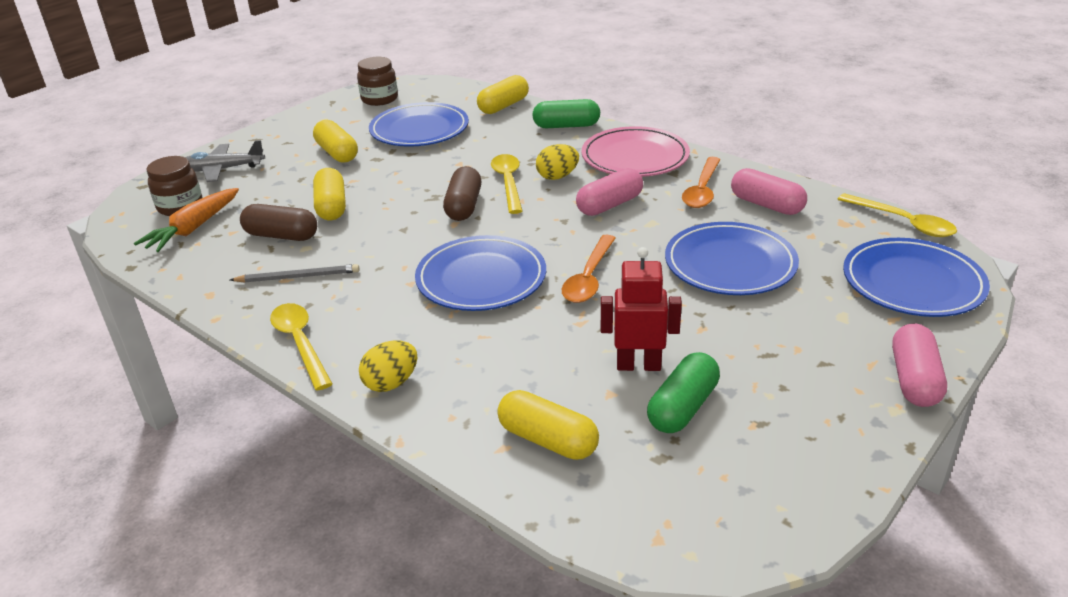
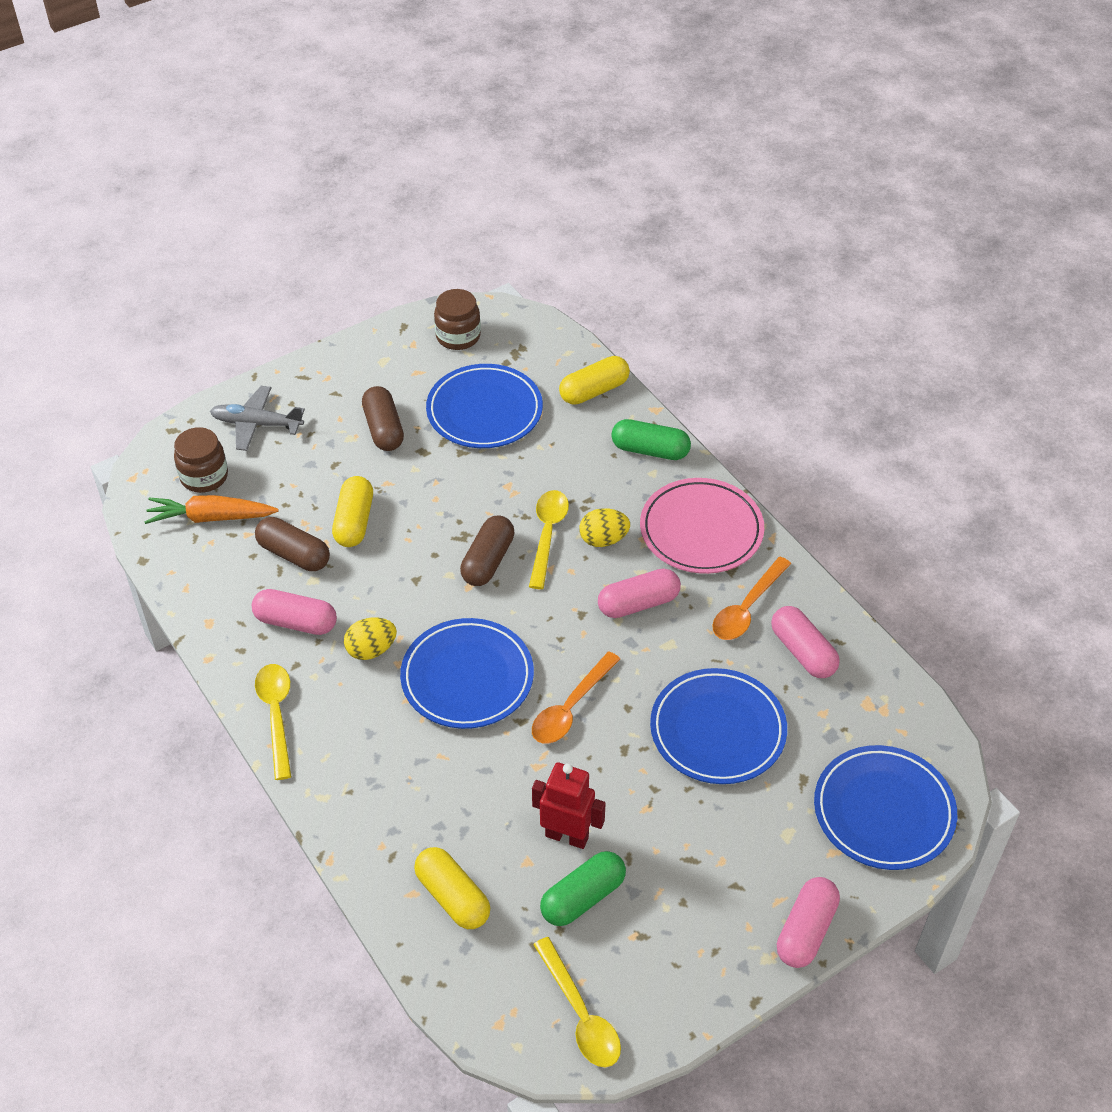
camera: 15 degrees right, 15 degrees up
(193, 228) = (211, 517): orange carrot -> orange carrot turned 45 degrees clockwise
(298, 277) = (296, 622): grey pencil -> pink capsule
(337, 153) = (384, 429): yellow capsule -> brown capsule
(391, 383) = (342, 790): yellow egg -> yellow egg (371, 650)
(903, 222) = (930, 722): yellow spoon -> yellow spoon (580, 1014)

